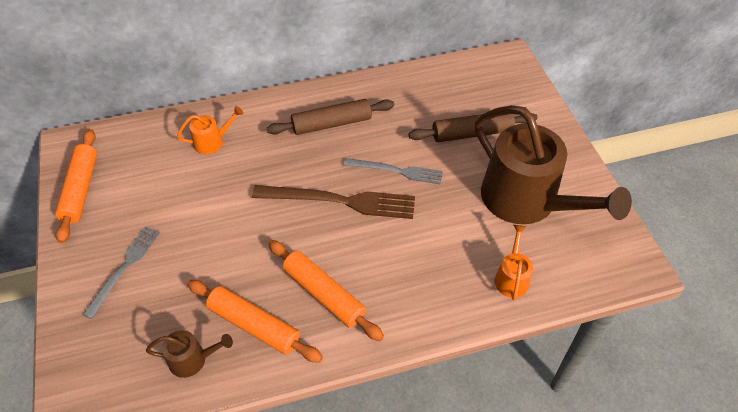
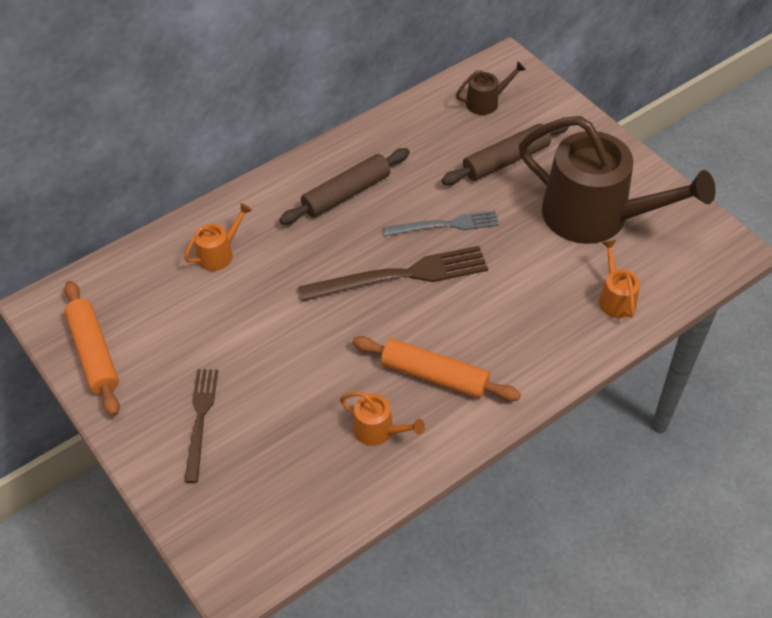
camera: 20 degrees left, 0 degrees up
(124, 268) = (200, 419): grey fork -> brown fork
(192, 359) = (332, 484): brown watering can -> brown watering can (486, 102)
(254, 325) = (378, 430): orange rolling pin -> orange watering can

